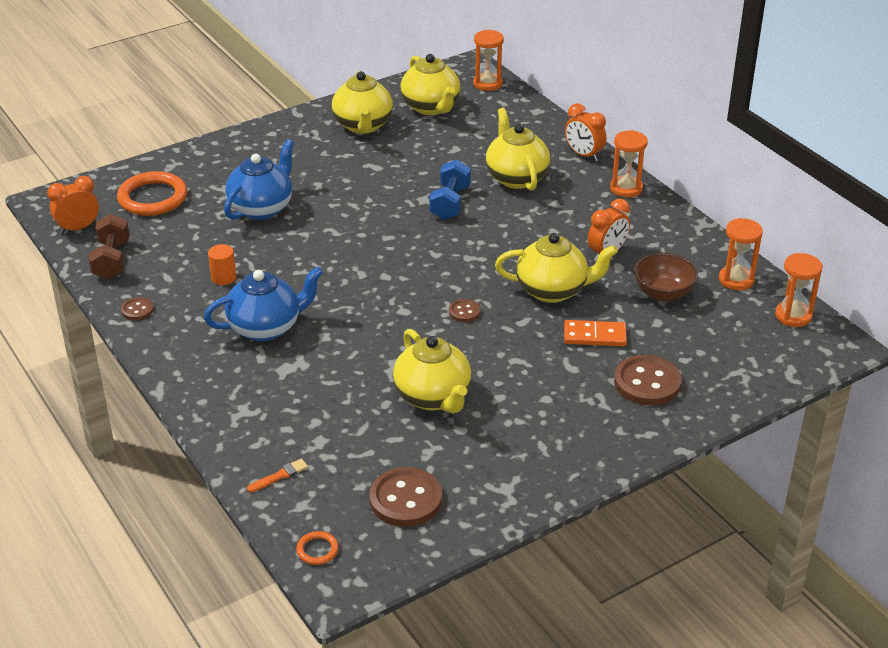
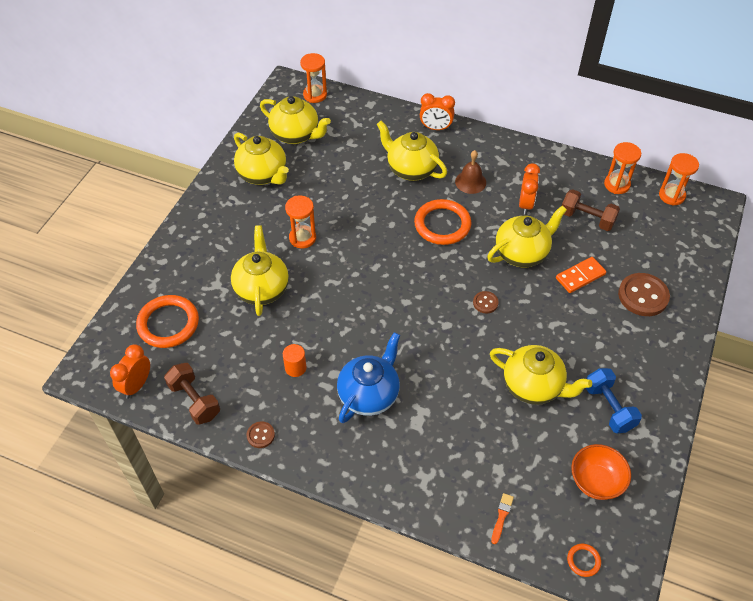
camera: 35 degrees left, 15 degrees up
(262, 208) = (262, 288): blue teapot -> yellow teapot
(405, 499) = (596, 481): brown button -> orange bowl
(450, 203) = (389, 214): blue dumbbell -> blue dumbbell (609, 408)
(495, 233) = (442, 224): none -> orange ring
(568, 212) = (470, 182): none -> brown bell
(626, 188) = (487, 143): orange hourglass -> orange hourglass (302, 238)
(663, 293) = (587, 219): brown bowl -> brown dumbbell

